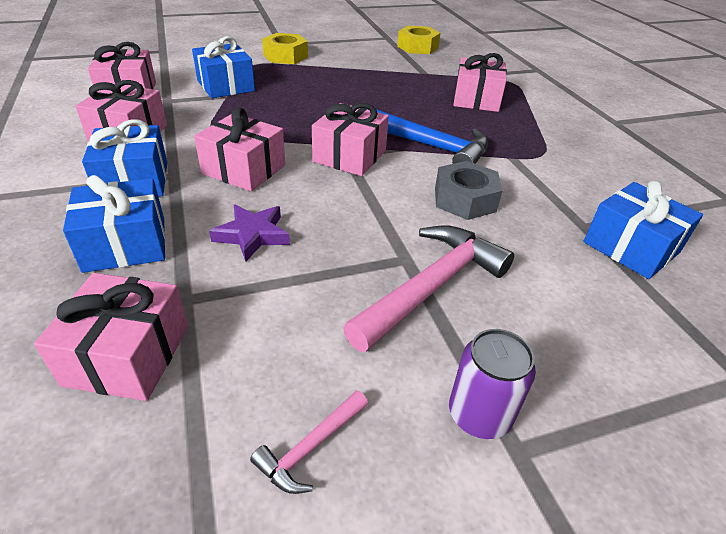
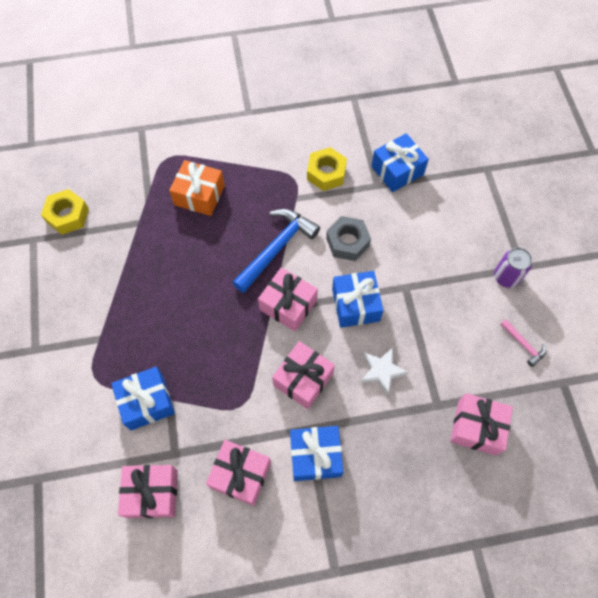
camera: 80 degrees left, 25 degrees up
(125, 244) = (389, 447): blue gift -> blue gift (355, 305)
(252, 235) = (382, 371): purple star -> white star
(285, 56) = (75, 346): yellow nut -> yellow nut (326, 173)
(431, 287) = (428, 279): pink hammer -> none
(476, 99) = (199, 195): pink gift -> orange gift

